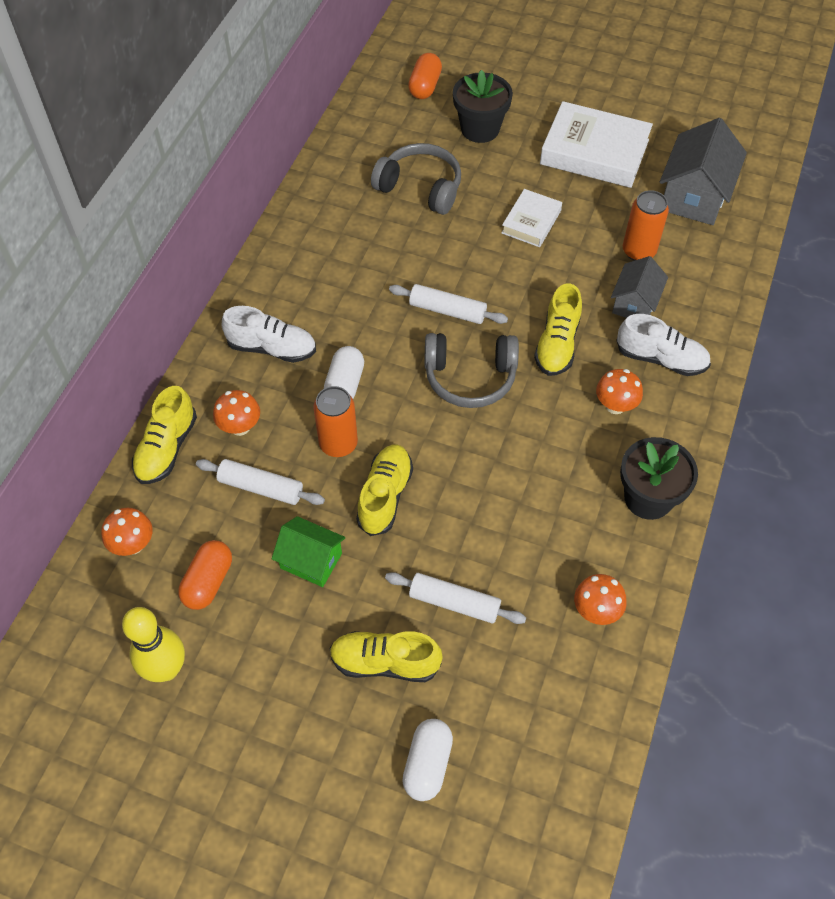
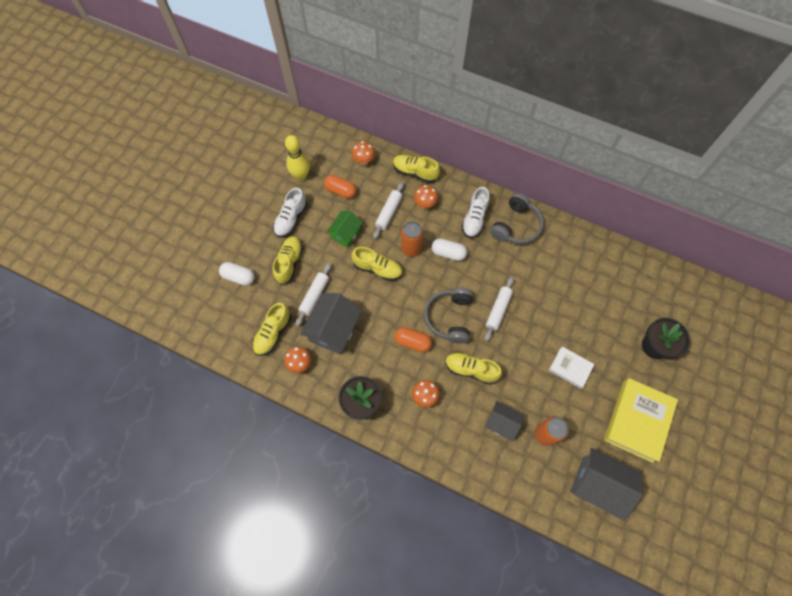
camera: 95 degrees right, 10 degrees up
(420, 187) = (597, 304): grey headphones -> grey headphones (516, 226)
(425, 86) = (694, 314): orange capsule -> orange capsule (412, 342)
(519, 559) = (334, 330): none -> grey house
(544, 670) = (273, 333): none -> yellow shoe
(594, 152) = (637, 421): white book -> yellow book
(661, 359) = (457, 431): white shoe -> white shoe (291, 219)

